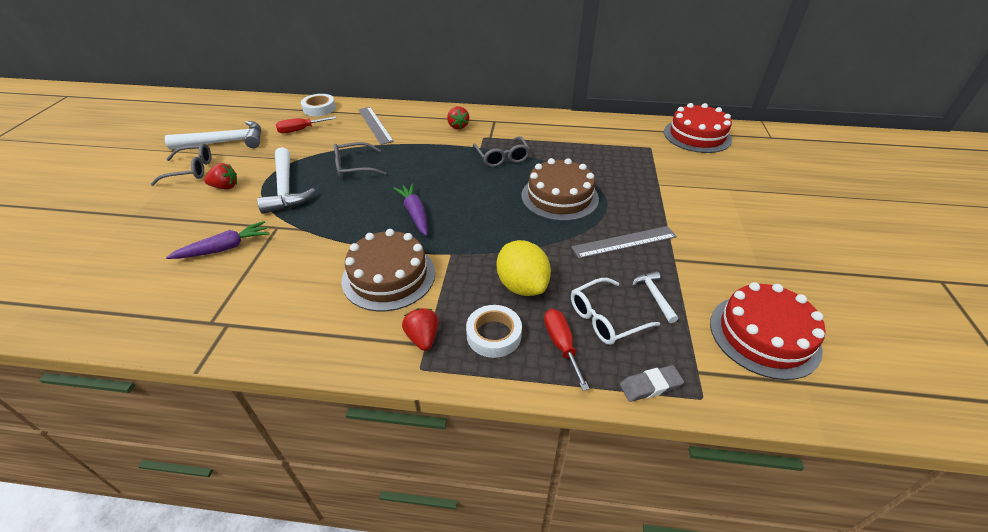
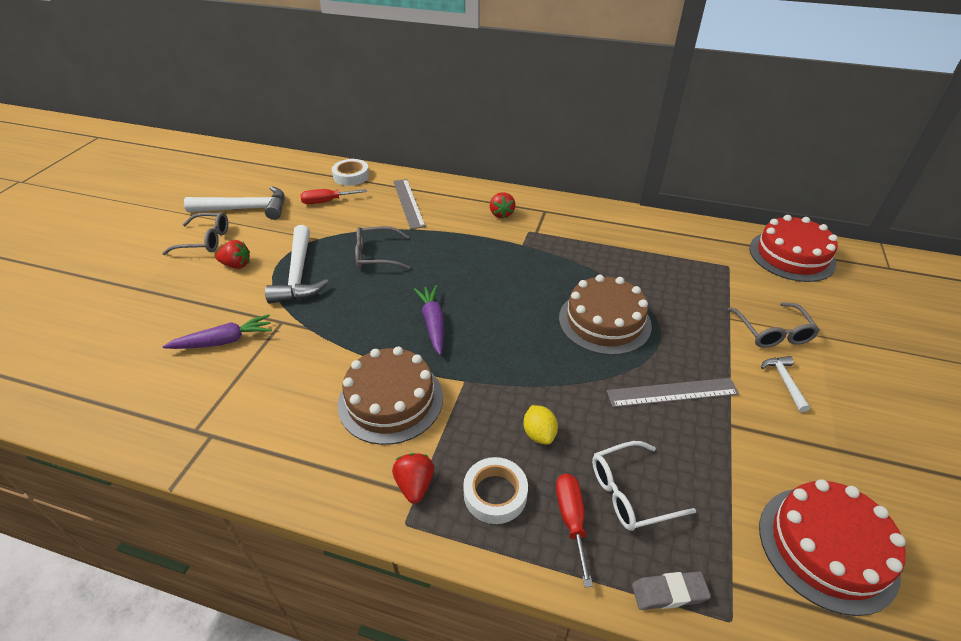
camera: 10 degrees right, 0 degrees up
(502, 157) = (545, 261): grey glasses -> grey glasses (773, 333)
(522, 285) = (539, 434): yellow lemon -> yellow lemon, size x0.56
(654, 296) = (696, 471): white hammer -> white hammer (784, 381)

